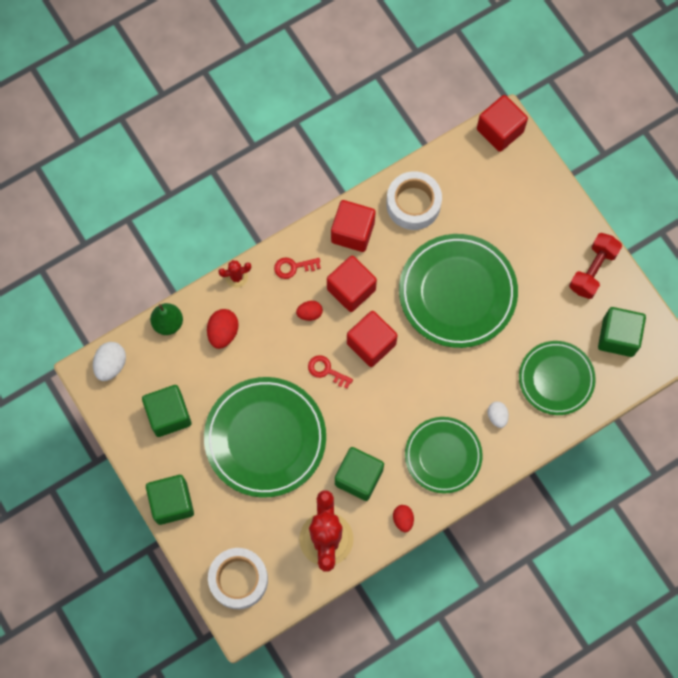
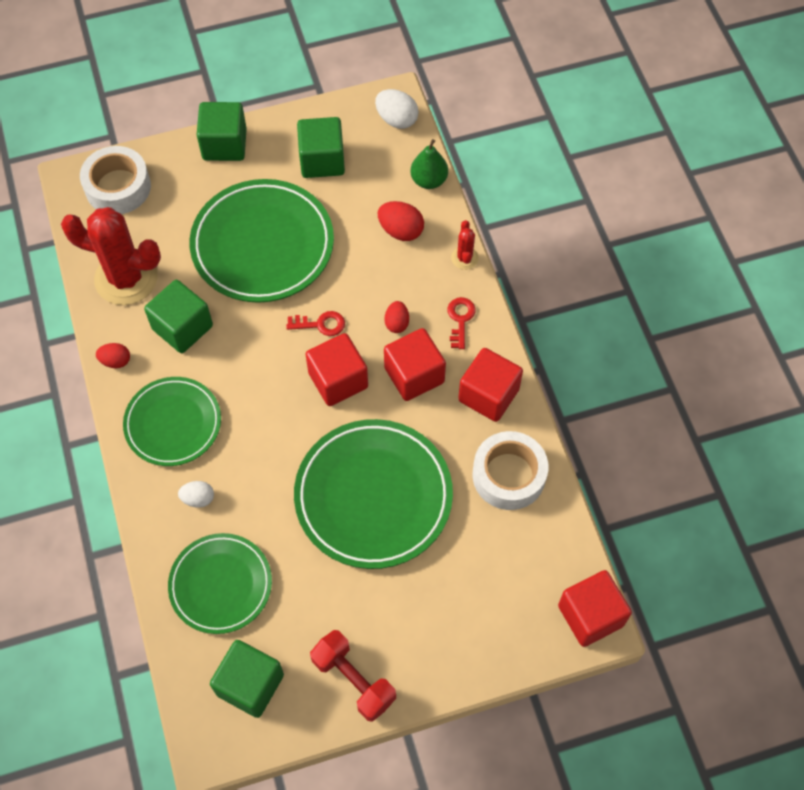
camera: 105 degrees right, 10 degrees down
(326, 370) = (320, 324): red key -> red key turned 45 degrees clockwise

